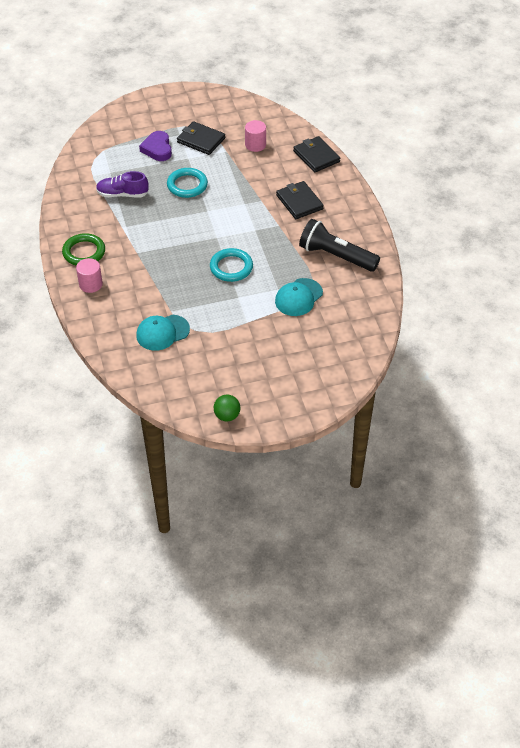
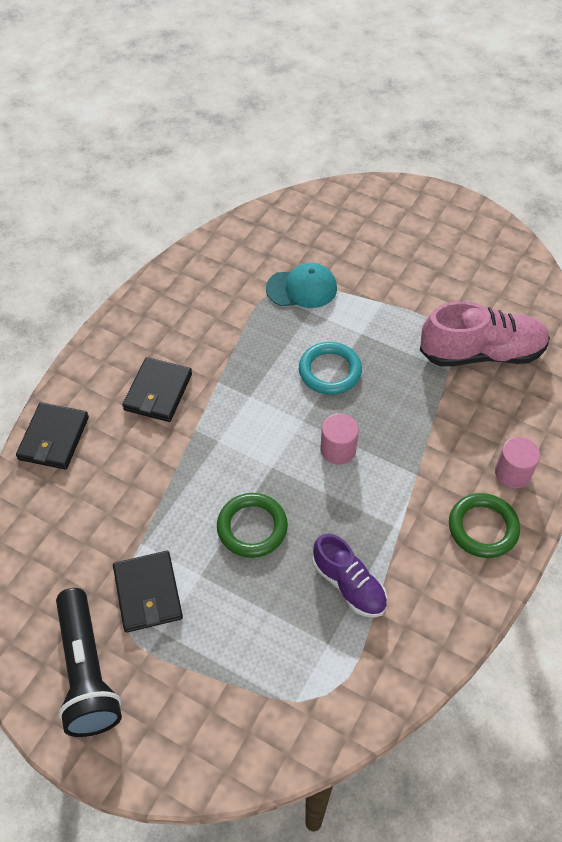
camera: 135 degrees left, 5 degrees up
(157, 149) = (220, 630): purple heart -> none
(162, 332) = (481, 353): turquoise cap -> pink shoe
(187, 185) = (252, 527): turquoise ring -> green ring
(227, 416) = (496, 235): green ball -> none
(255, 145) = (94, 520): pink cylinder -> pink cylinder (338, 449)
(336, 256) = (209, 301): black flashlight -> black flashlight (87, 671)

